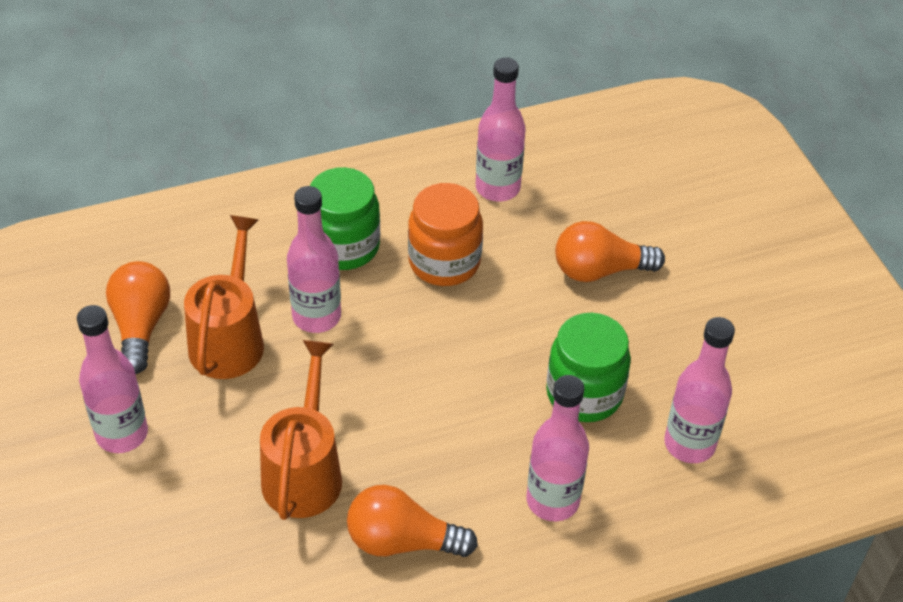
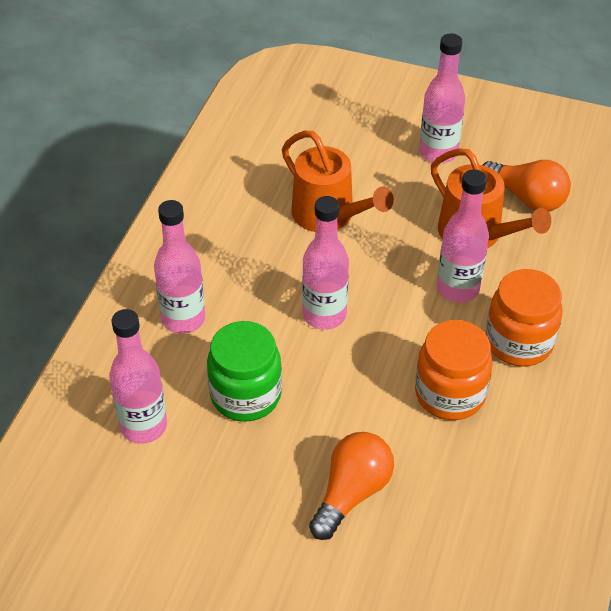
camera: 130 degrees right, 0 degrees up
(344, 246) = (518, 342): green jar -> orange jar
(402, 541) = (233, 231): orange light bulb -> none
(497, 188) = (508, 486): pink bottle -> pink bottle (324, 315)

